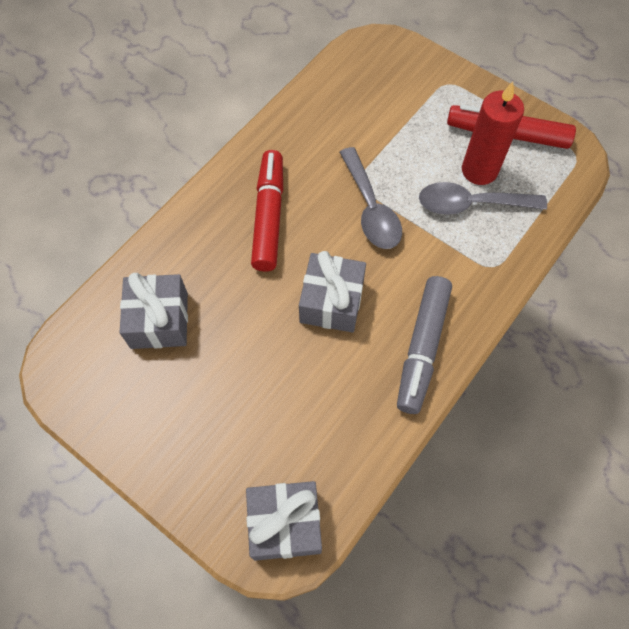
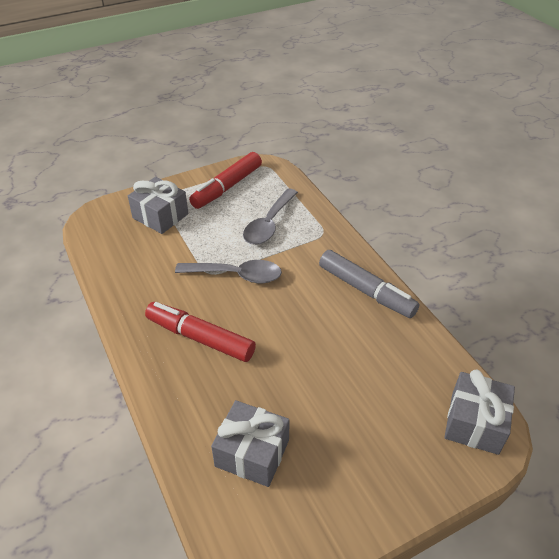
camera: 65 degrees left, 20 degrees down
(331, 302) = (301, 326): grey gift -> grey gift (160, 216)
(479, 170) = (245, 210): red candle -> none

